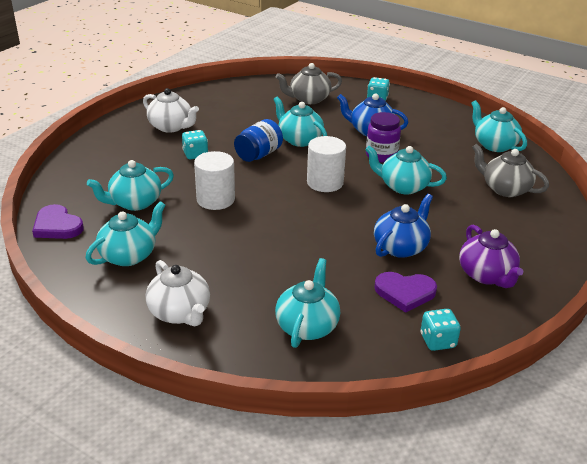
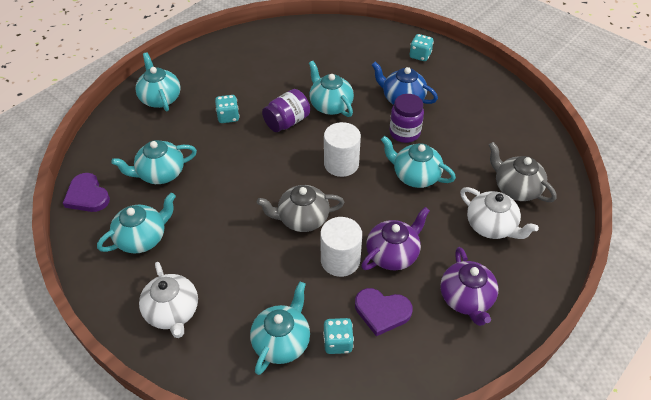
camera: 10 degrees right, 15 degrees up
(171, 127) = (214, 79): white teapot -> white teapot (491, 226)
(215, 199) = (234, 176): white cylinder -> white cylinder (340, 260)
(258, 155) = (287, 122): blue jar -> purple jar
(308, 99) = (352, 51): grey teapot -> grey teapot (302, 219)
(401, 247) = (393, 254): blue teapot -> purple teapot
(437, 341) = (397, 375): turquoise dice -> turquoise dice (338, 342)
(494, 145) = (521, 128): turquoise teapot -> turquoise teapot (160, 98)

